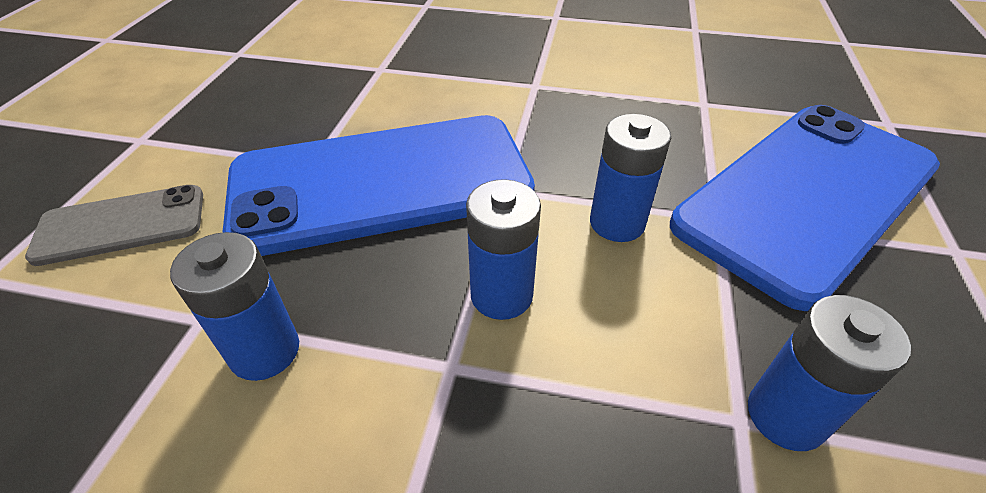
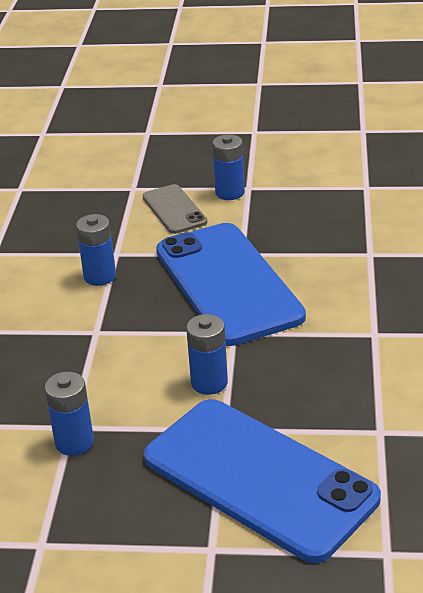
camera: 85 degrees right, 10 degrees down
(501, 295) = (142, 342): blue battery -> blue battery (230, 193)

